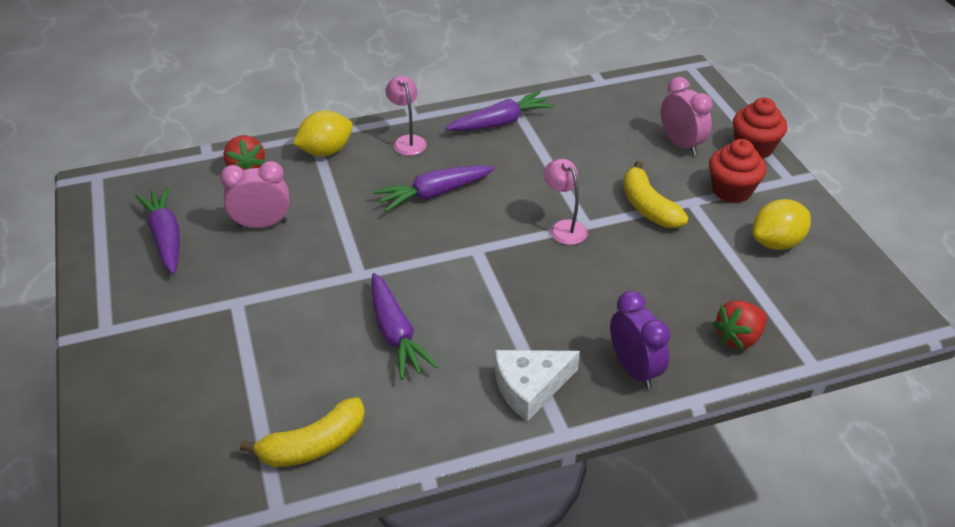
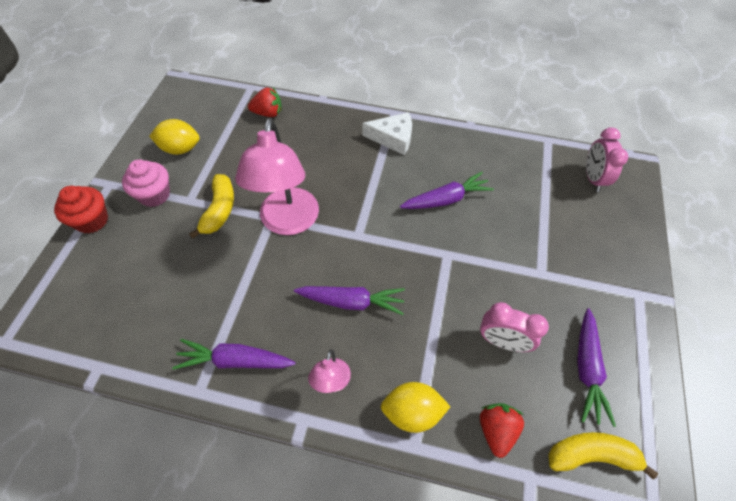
camera: 150 degrees left, 15 degrees up
(313, 445) = (520, 160): yellow banana -> yellow banana (591, 455)
(396, 334) = (446, 199): purple carrot -> purple carrot turned 60 degrees clockwise
(564, 227) = (288, 222): pink lamp -> pink lamp, size x2.11
(634, 369) = (334, 123): purple clock -> none
(681, 144) = (132, 252): pink clock -> pink clock (592, 178)
(731, 190) = (154, 195): red cupcake -> pink cupcake

